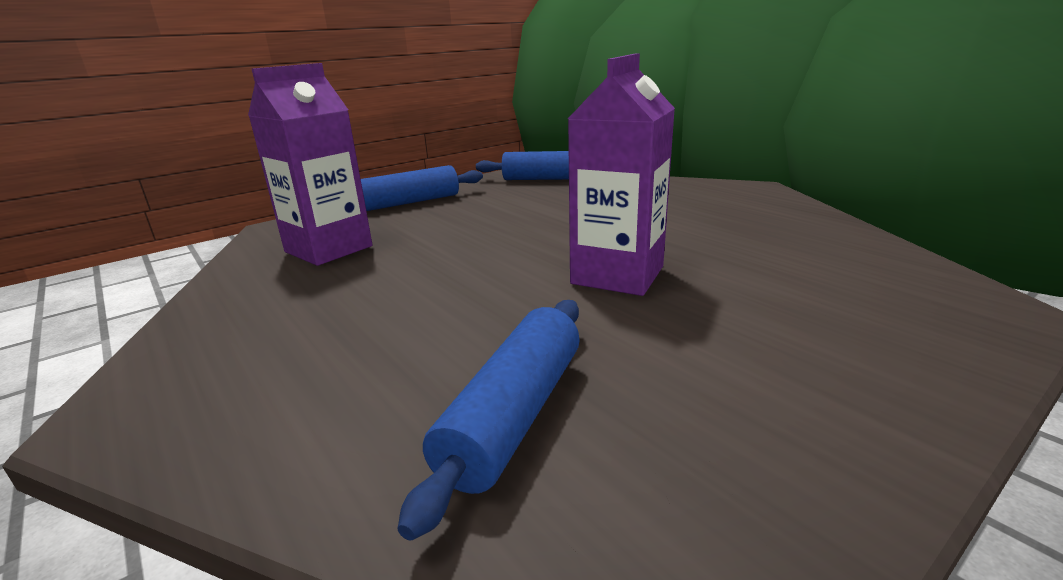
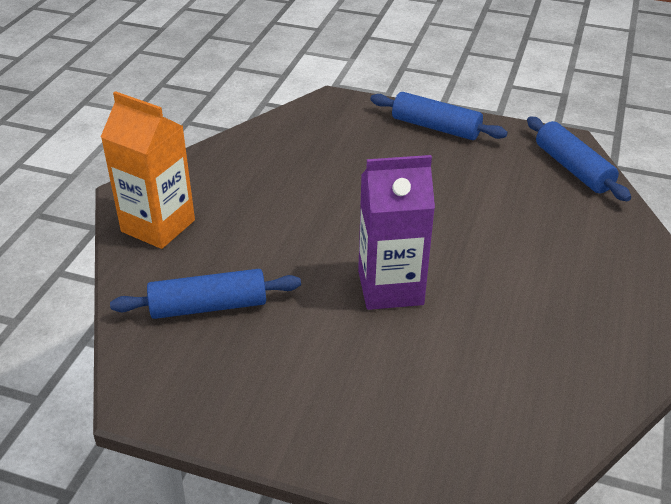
camera: 55 degrees right, 15 degrees up
(249, 410) = (158, 226): none -> orange carton
(328, 249) = (321, 144): purple carton -> none

